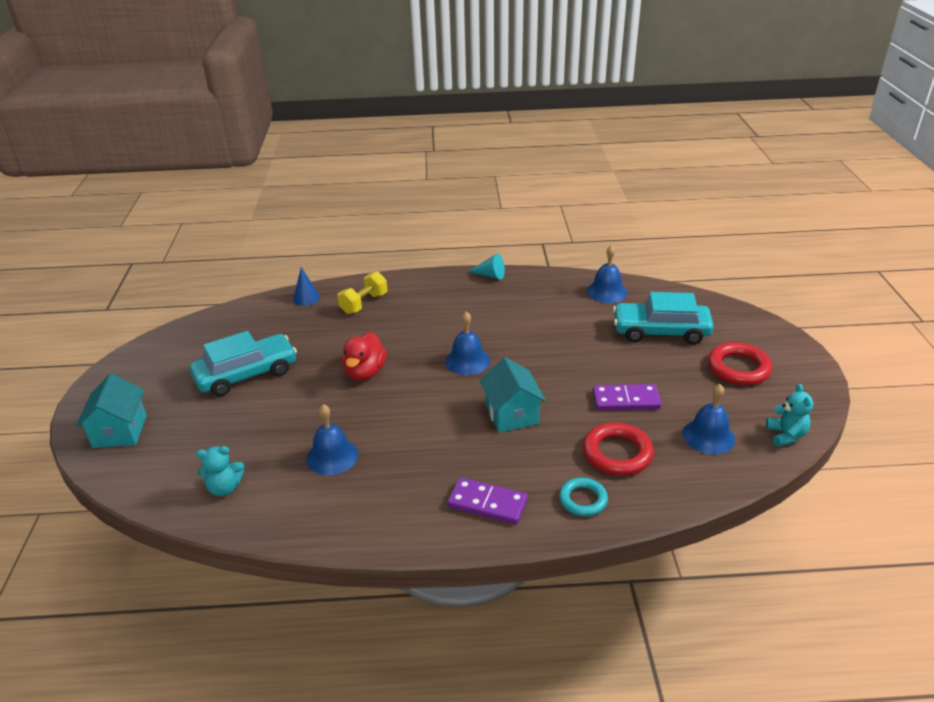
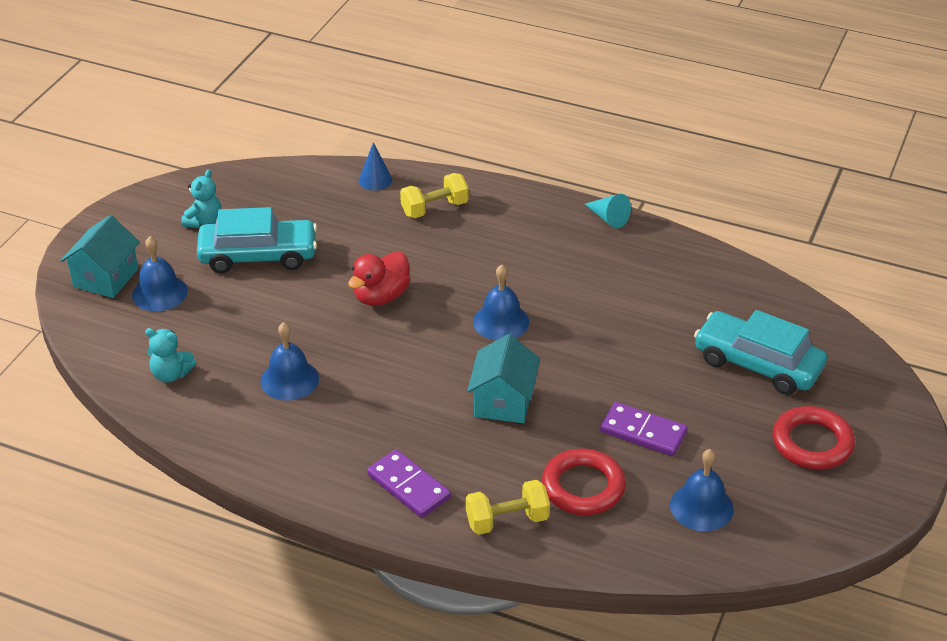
camera: 25 degrees right, 5 degrees up
(583, 500) = (507, 520): turquoise ring -> yellow dumbbell
(606, 292) = (735, 289): blue bell -> blue bell (159, 293)
(786, 435) = (793, 540): turquoise teddy bear -> turquoise teddy bear (204, 221)

